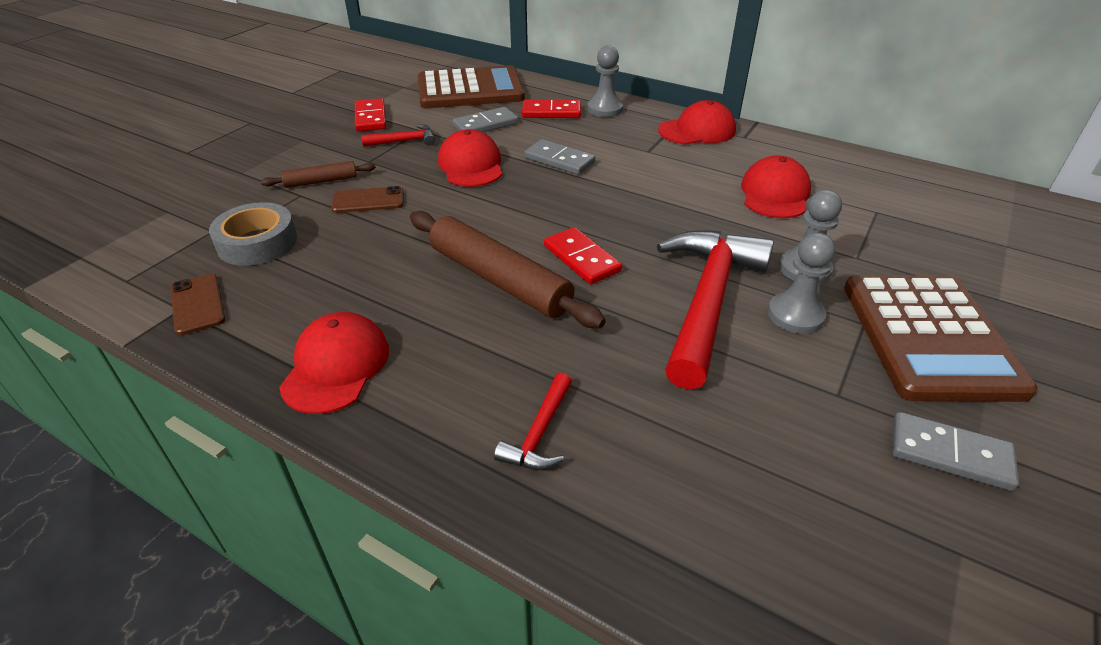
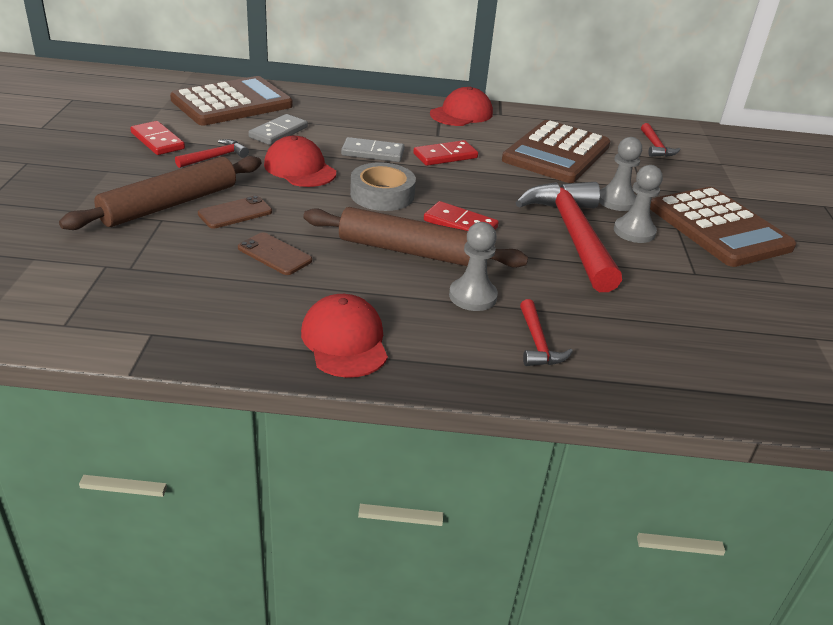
camera: 30 degrees left, 5 degrees down
(197, 304) = (165, 326): brown phone -> brown phone (274, 254)
(257, 242) = (165, 266): grey tape -> grey tape (382, 194)
(321, 181) = (169, 204): brown rolling pin -> brown rolling pin, size x1.96
(551, 112) = (327, 114): red domino -> red domino (445, 156)
(605, 109) = (371, 105): grey pawn -> grey pawn (472, 296)
(775, 194) = (556, 153): red cap -> brown calculator
(921, 207) = (655, 147): none -> red hammer
(950, 454) = (775, 290): grey domino -> none

